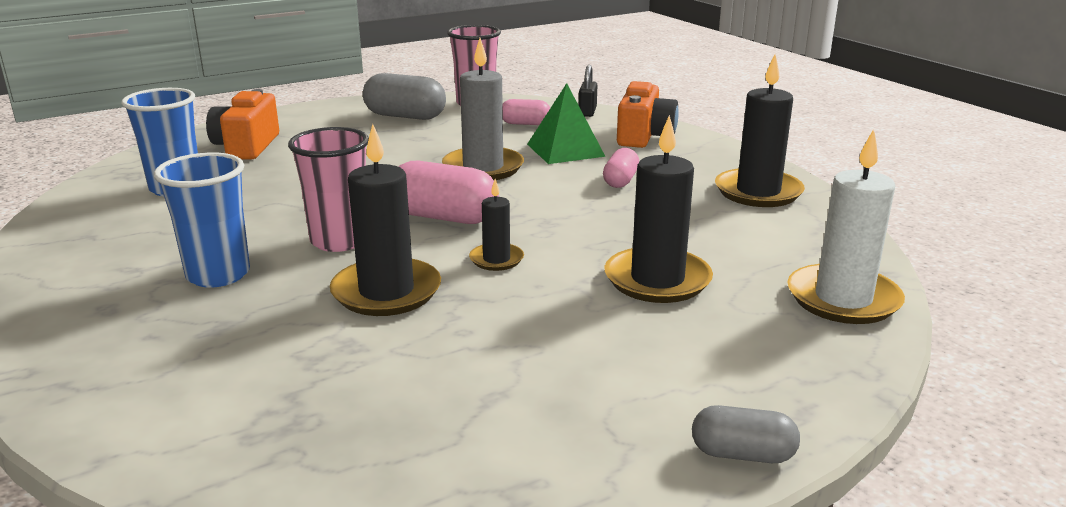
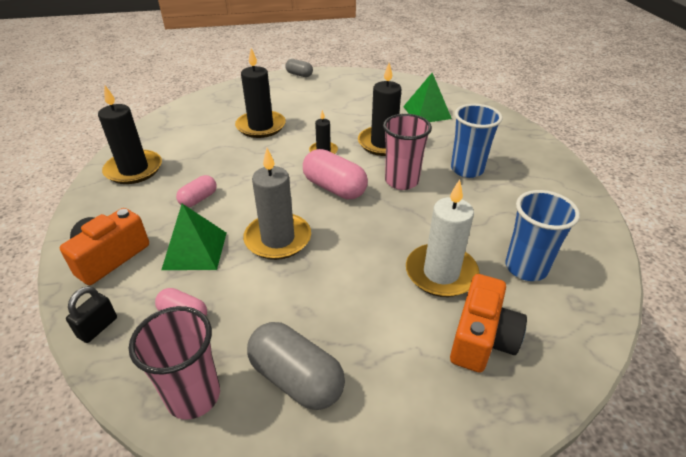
camera: 160 degrees left, 15 degrees up
(291, 387) = (427, 112): none -> green pyramid
(843, 299) = (201, 105): white candle -> white candle (441, 273)

